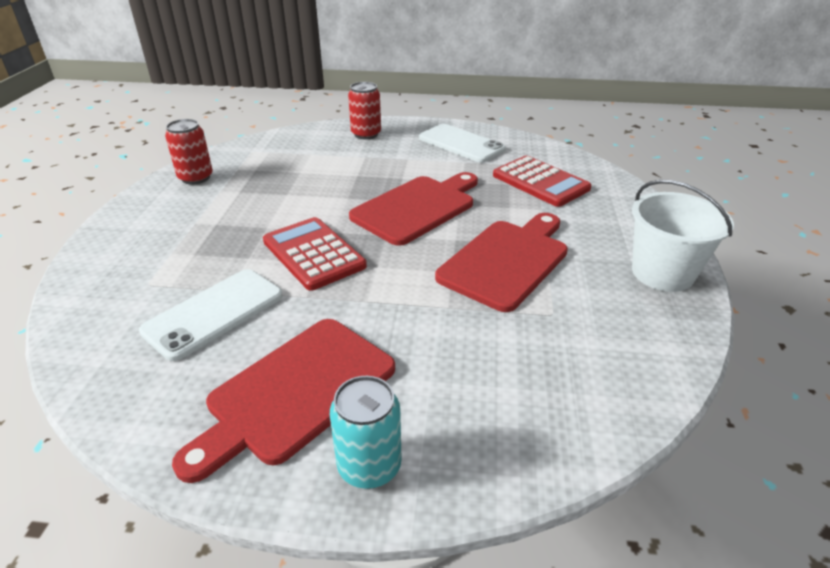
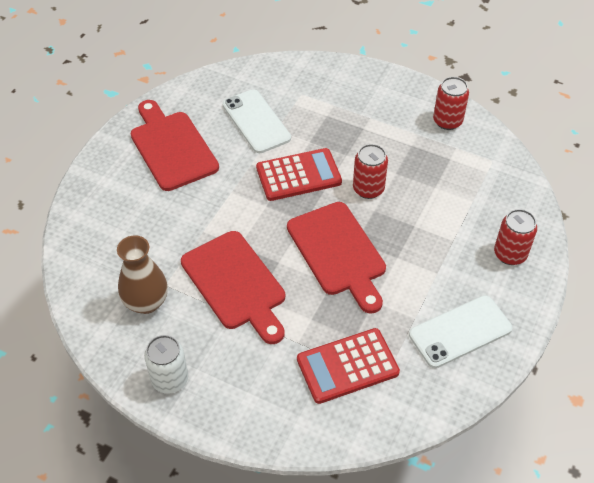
camera: 110 degrees right, 15 degrees up
(317, 206) = (368, 189): none -> red can
(369, 466) = (110, 166): turquoise can -> none
(592, 322) = (146, 302): none -> brown vase
(662, 273) = (170, 379): white bucket -> white can

